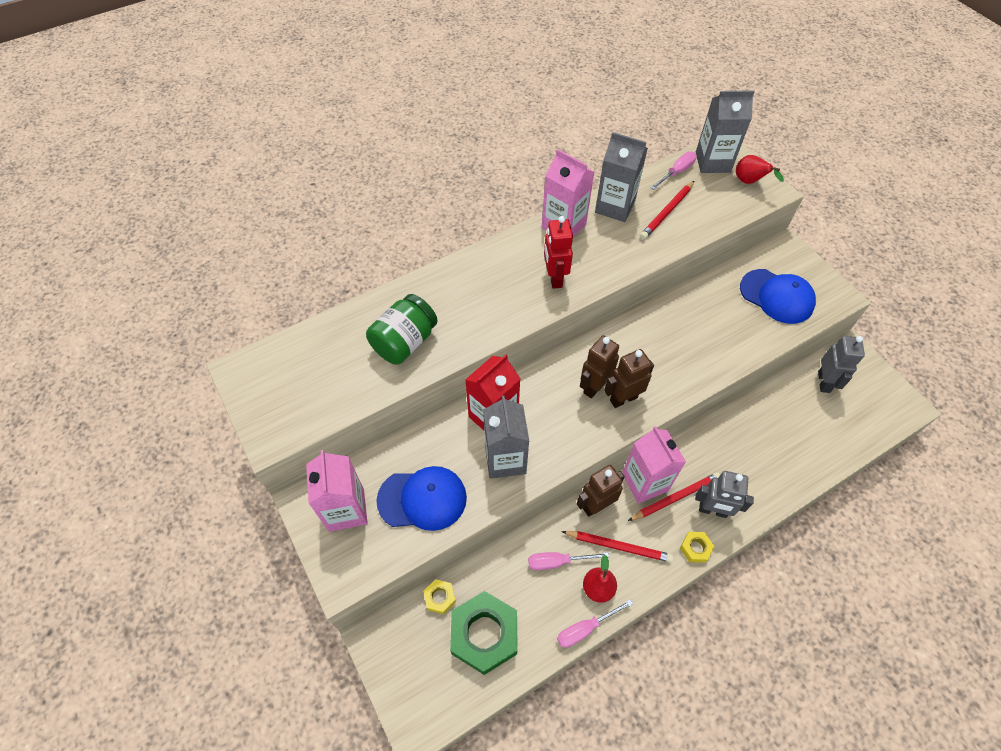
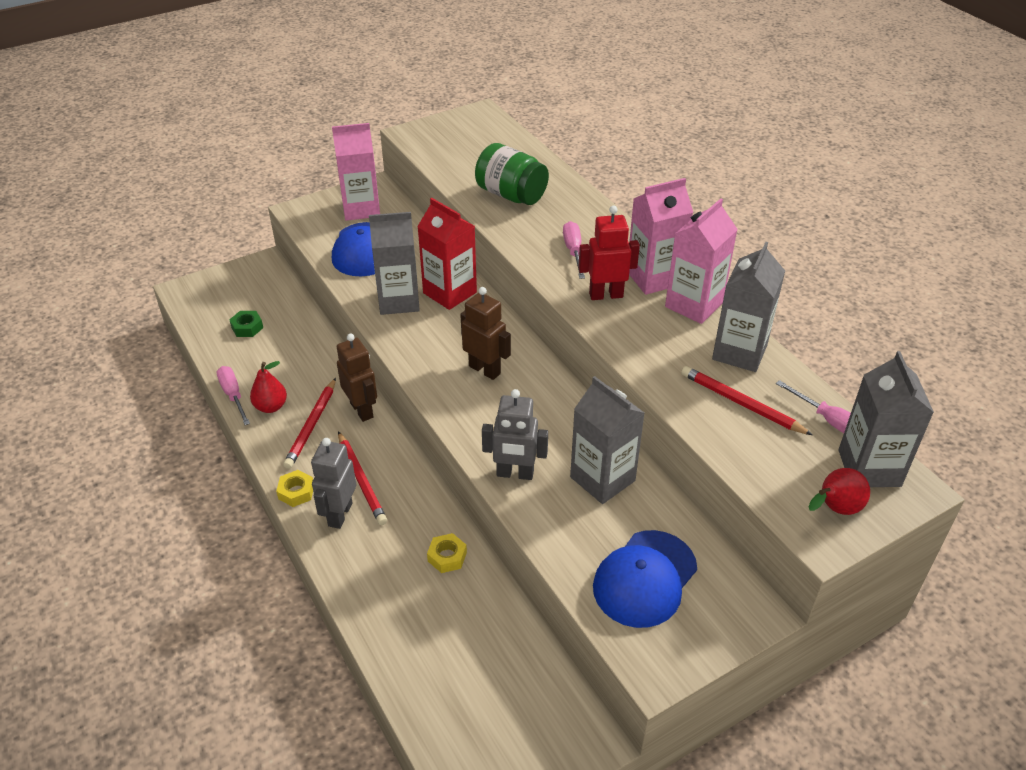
camera: 90 degrees right, 15 degrees down
(440, 597) = (288, 300): yellow nut -> yellow nut (447, 557)
(484, 634) = (247, 327): green nut -> green nut, size x0.46
(557, 562) = (305, 377): pink screwdriver -> pink screwdriver (573, 251)
(623, 398) = (467, 393): brown robot -> none
(645, 482) = (385, 454): pink carton -> pink carton (653, 278)
(698, 313) = (602, 479): none -> grey carton
(824, 382) = (527, 683): grey robot -> grey robot (515, 474)

